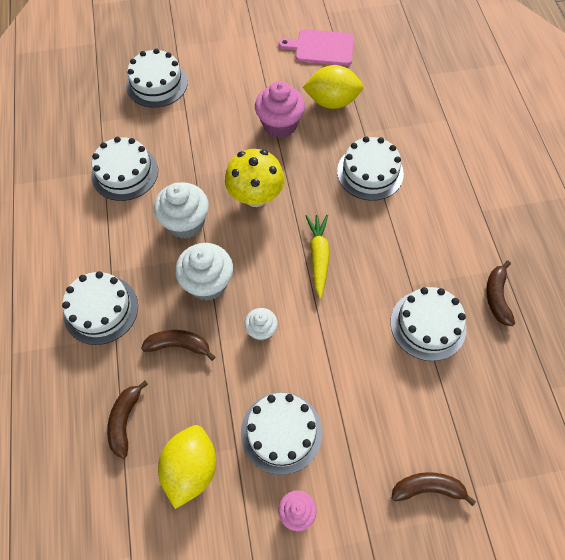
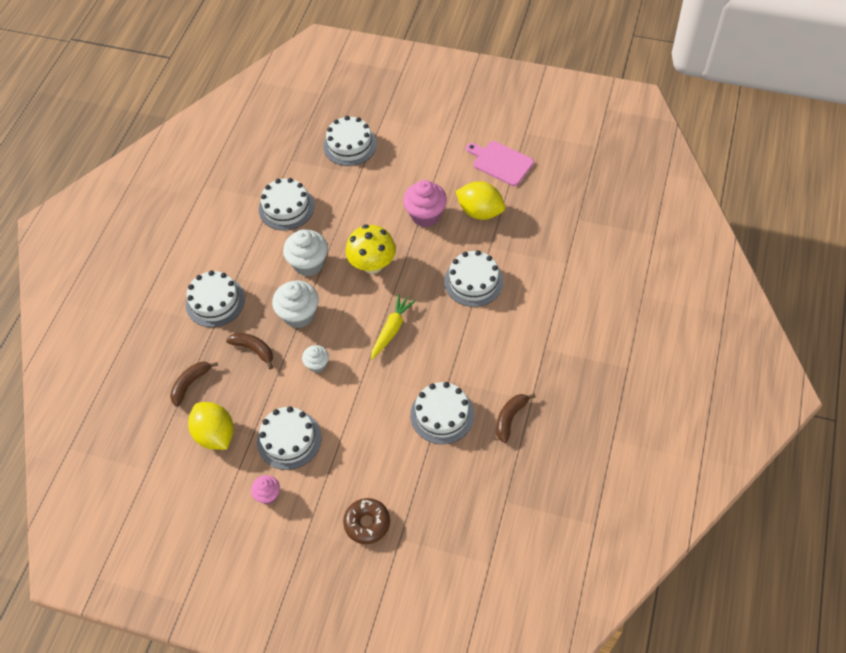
camera: 30 degrees right, 5 degrees down
(191, 468) = (215, 434): yellow lemon -> yellow lemon turned 75 degrees counterclockwise
(428, 488) = (367, 523): brown banana -> brown donut

